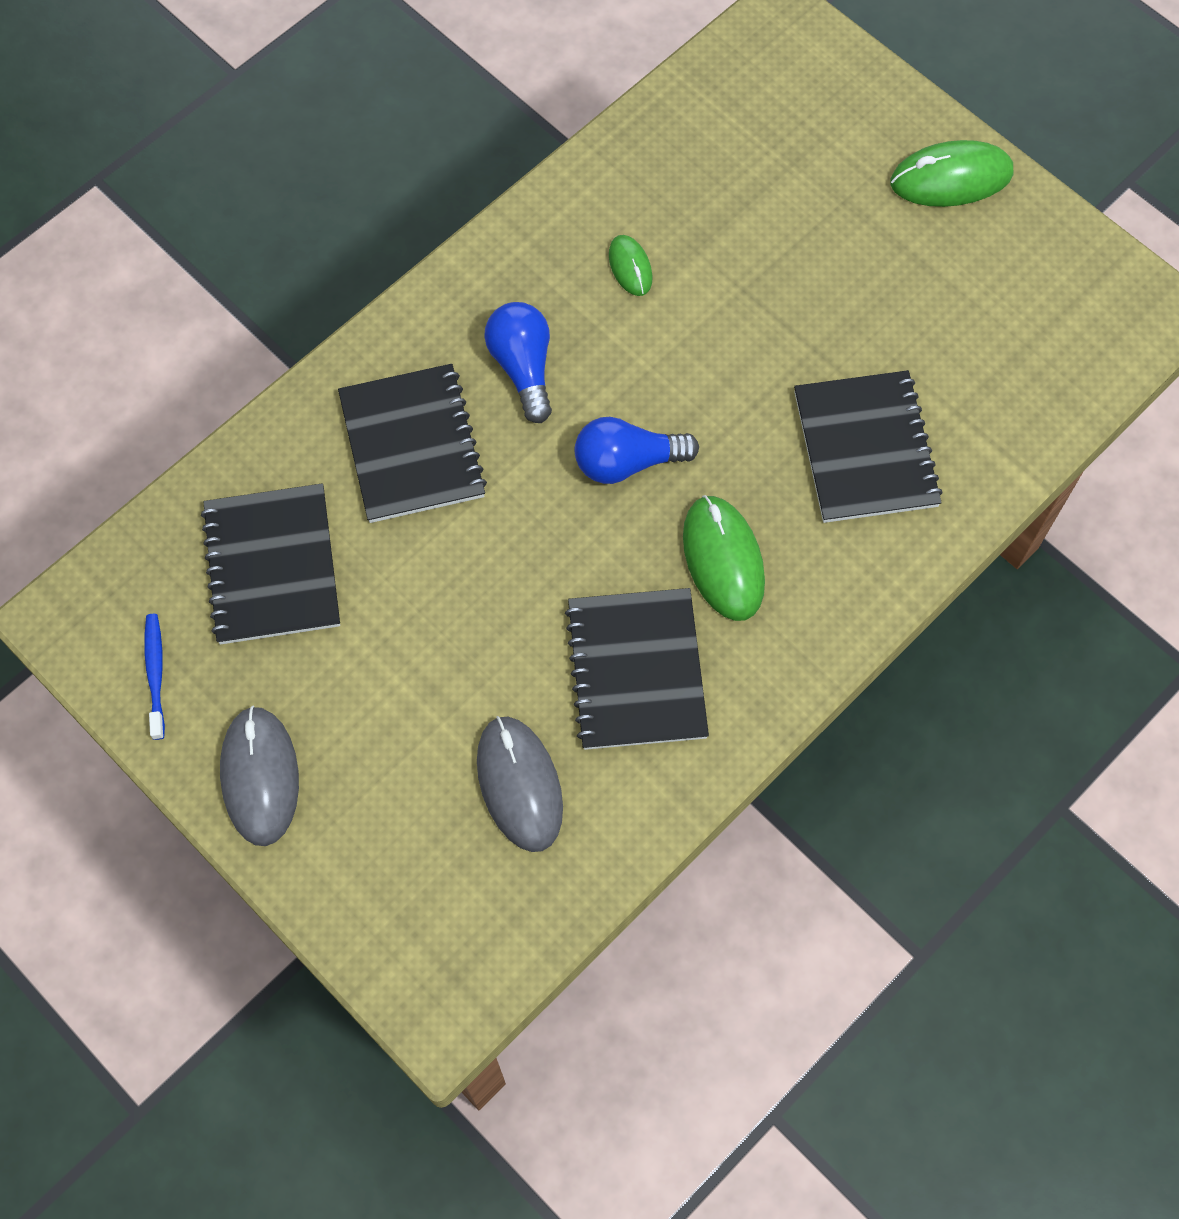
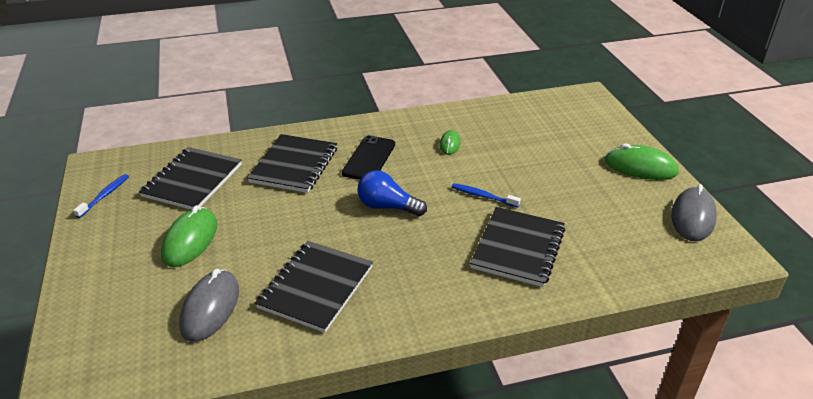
camera: 30 degrees right, 30 degrees down
(260, 777) = (100, 249): grey mouse -> grey mouse (693, 217)
(523, 368) = (369, 158): blue light bulb -> black phone
(723, 560) = (403, 262): green mouse -> green mouse (190, 240)
(755, 365) = (483, 196): none -> blue toothbrush

